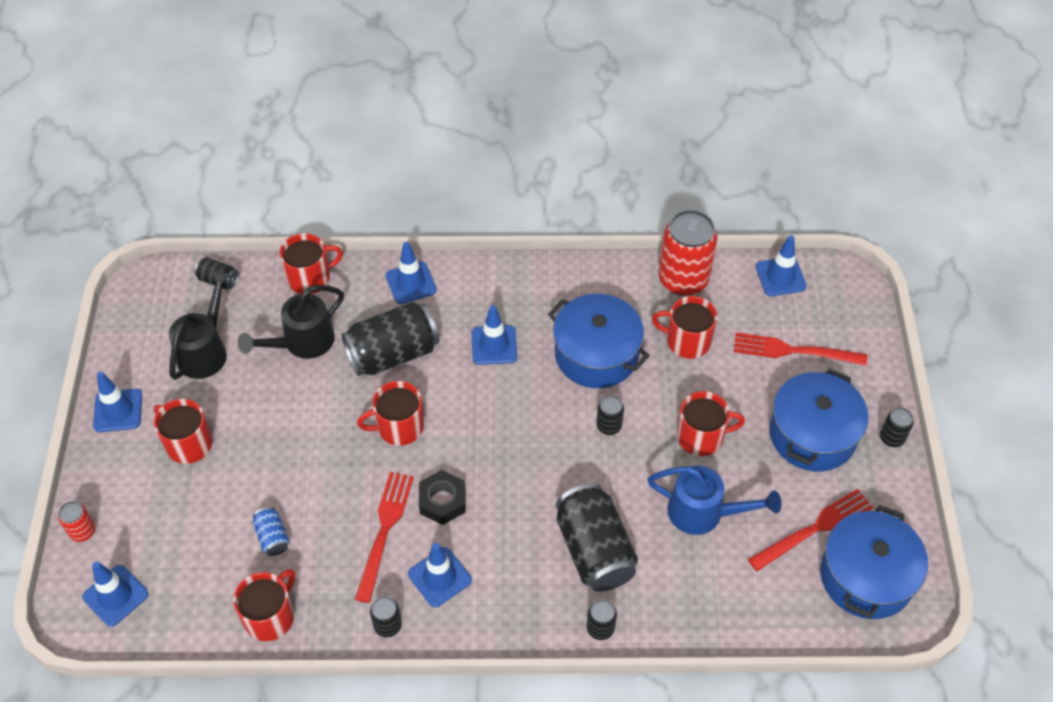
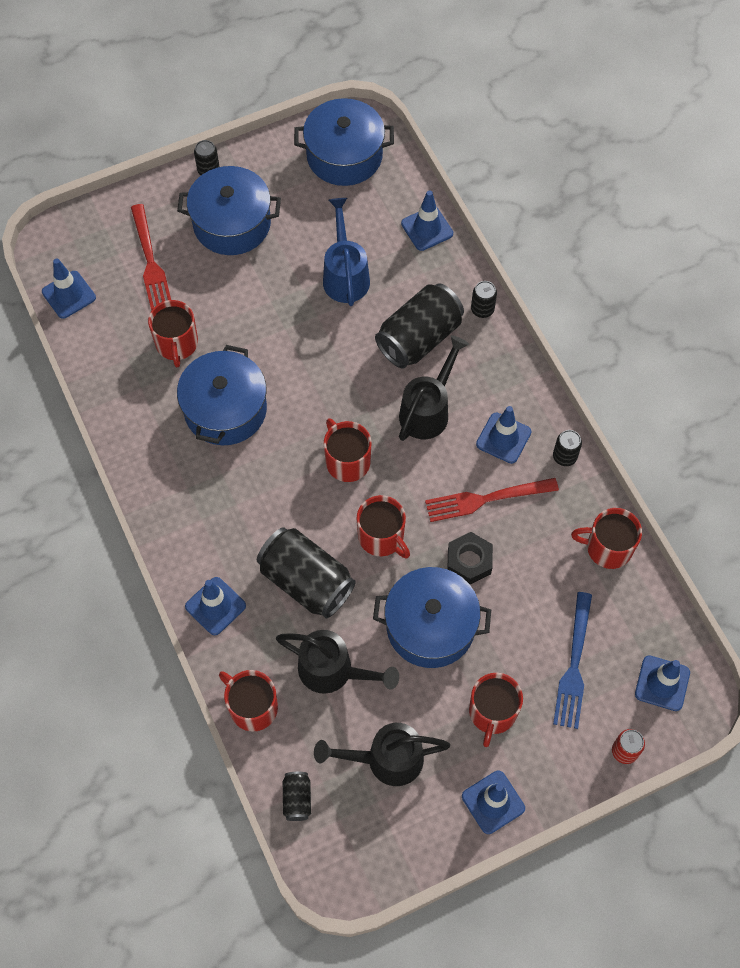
camera: 115 degrees left, 10 degrees up
(182, 528) = (574, 666): none -> blue fork
(272, 537) = (540, 585): blue can -> none
(293, 430) = (430, 626): none -> blue pot
(442, 501) = (435, 467): black nut -> black nut (469, 561)
(494, 345) = (255, 498): blue traffic cone -> blue traffic cone (427, 228)
(507, 522) = (428, 410): none -> black watering can
(609, 426) = (296, 371): black can -> none
(683, 279) = (106, 371): red can -> none
(701, 437) = (273, 300): red mug -> red mug (347, 461)
(815, 528) = (320, 198): red fork -> none

